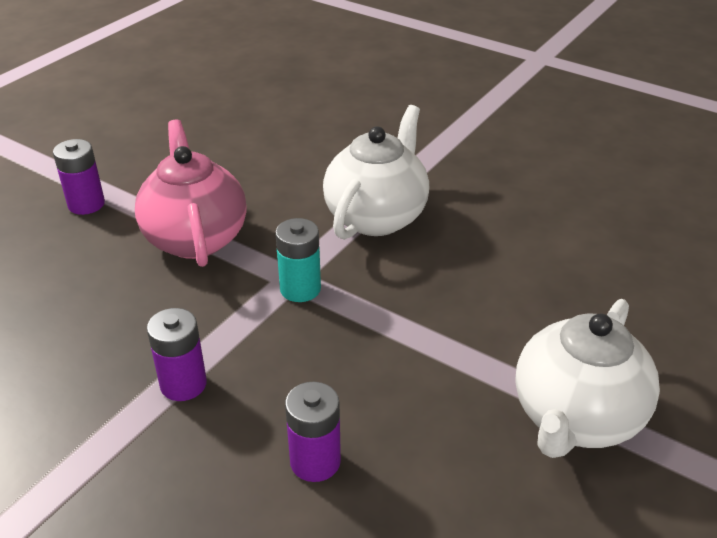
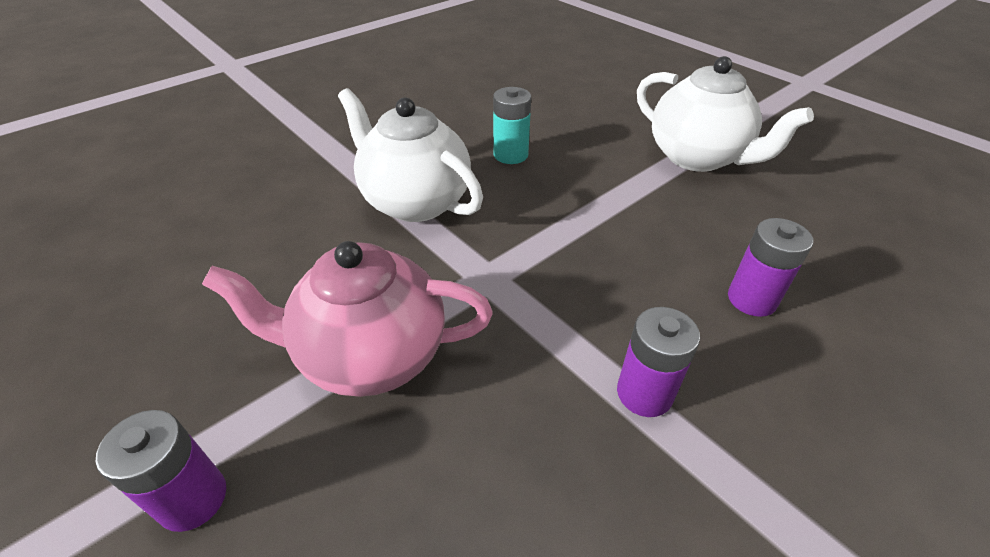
camera: 75 degrees left, 5 degrees up
(300, 289) = (509, 273): turquoise battery -> turquoise battery (510, 155)

